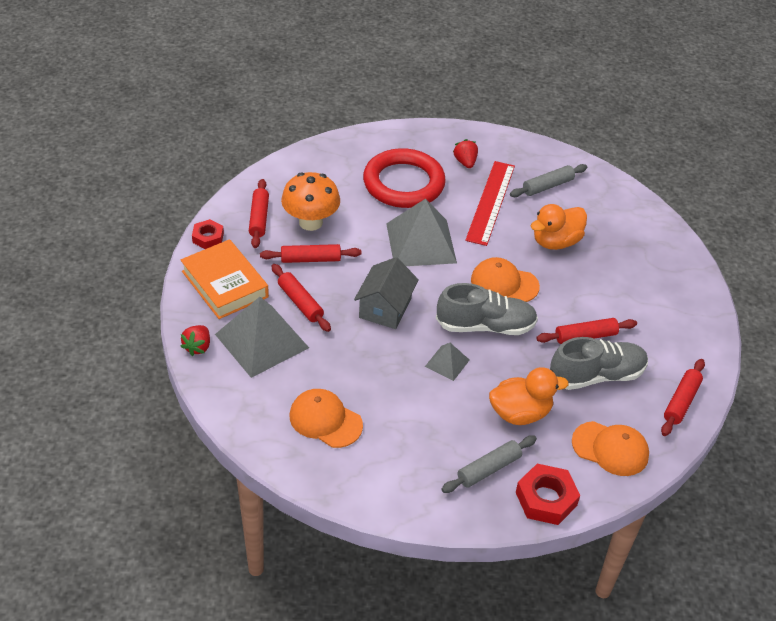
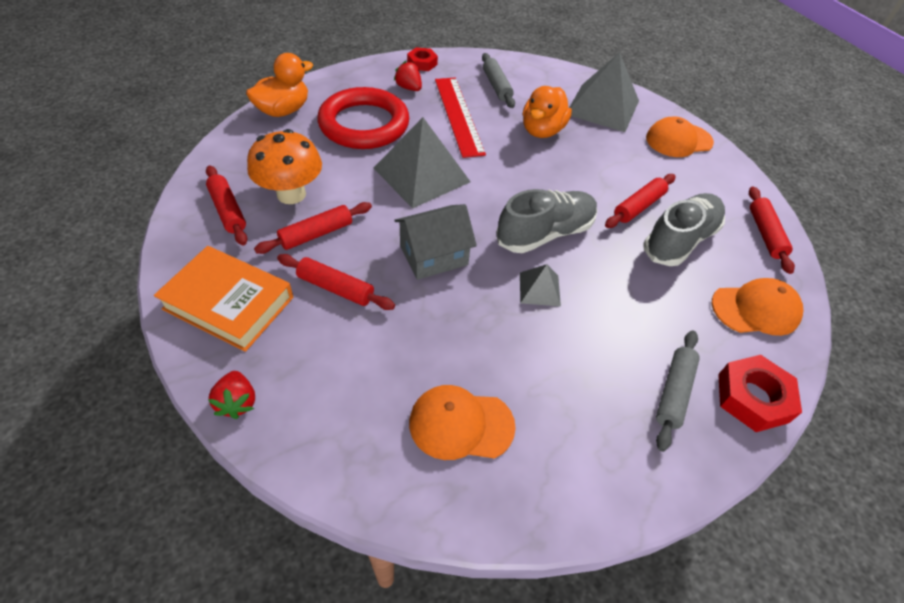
camera: 30 degrees left, 5 degrees up
(208, 237) = (175, 255): red nut -> red nut (422, 63)
(262, 341) = (318, 355): grey pyramid -> grey pyramid (602, 107)
(385, 308) = (434, 255): grey house -> grey house turned 75 degrees clockwise
(504, 283) = (529, 185): orange cap -> orange cap (678, 140)
(520, 413) = (649, 311): orange duck -> orange duck (283, 110)
(548, 186) = (496, 86): grey rolling pin -> grey rolling pin turned 45 degrees counterclockwise

